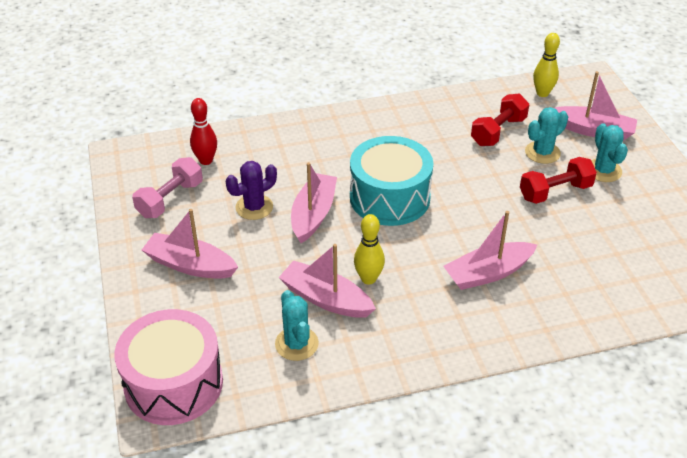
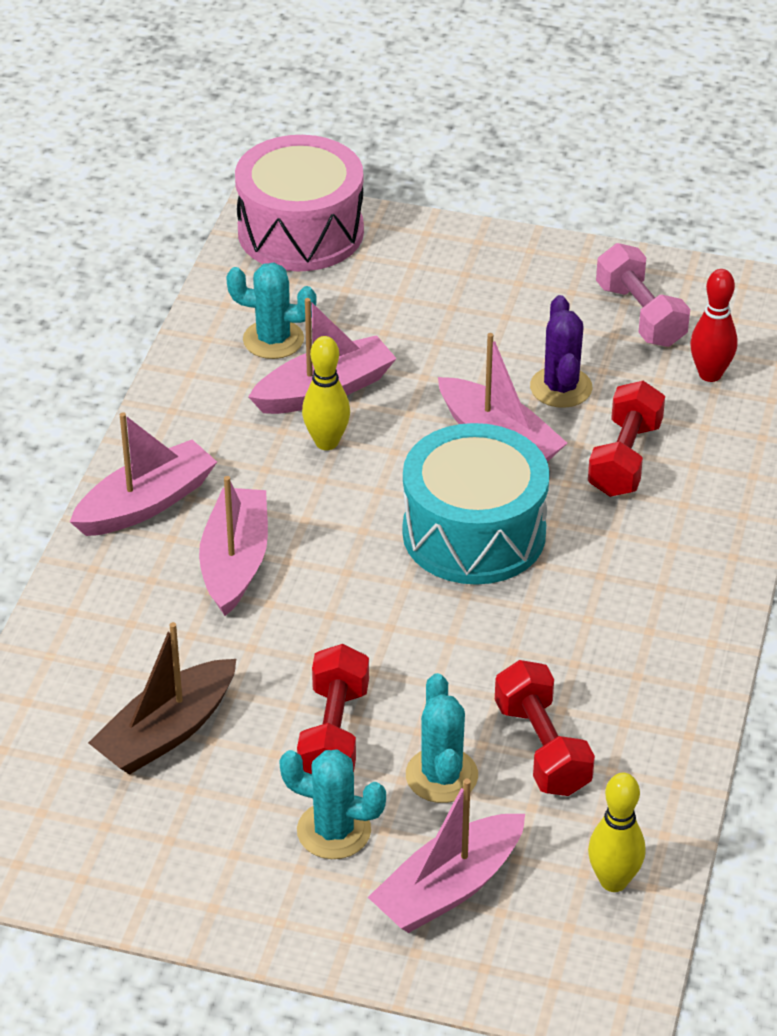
camera: 120 degrees right, 0 degrees up
(190, 265) = (487, 296): pink boat -> pink boat (146, 503)
(294, 167) = (624, 459): none -> red dumbbell
(613, 245) = (167, 732): none -> brown boat

